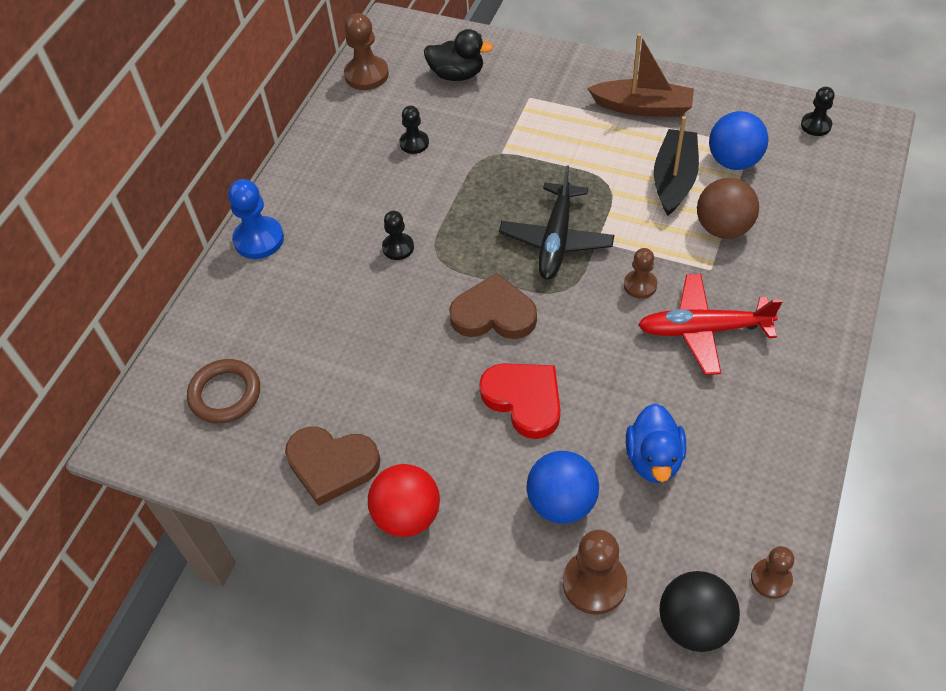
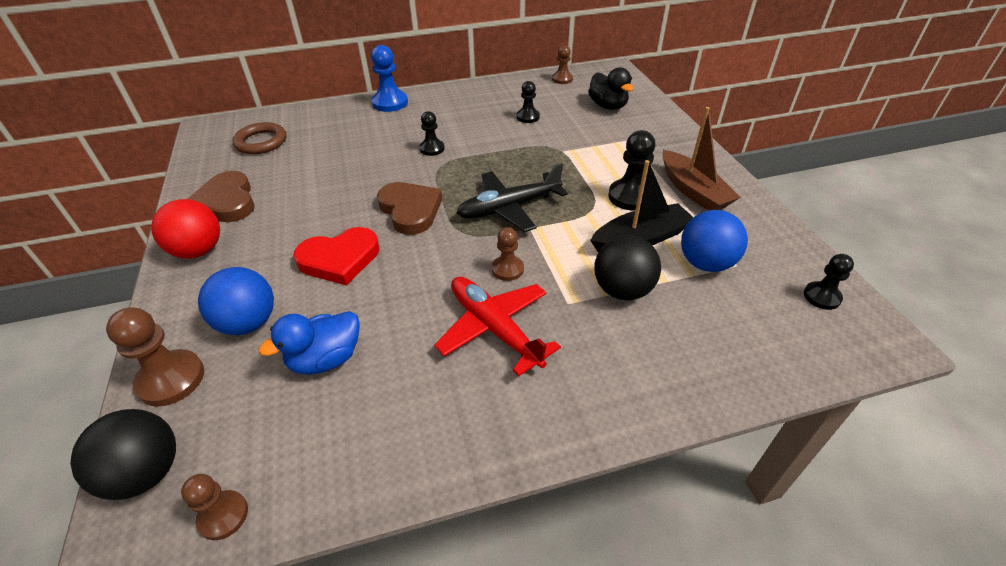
camera: 50 degrees right, 10 degrees down
(366, 75) = (562, 79): brown pawn -> brown pawn, size x0.62
(524, 400) = (339, 259): red heart -> red heart turned 60 degrees clockwise
(614, 150) = (630, 196): none -> black pawn
(723, 228) = (622, 290): brown ball -> black ball

